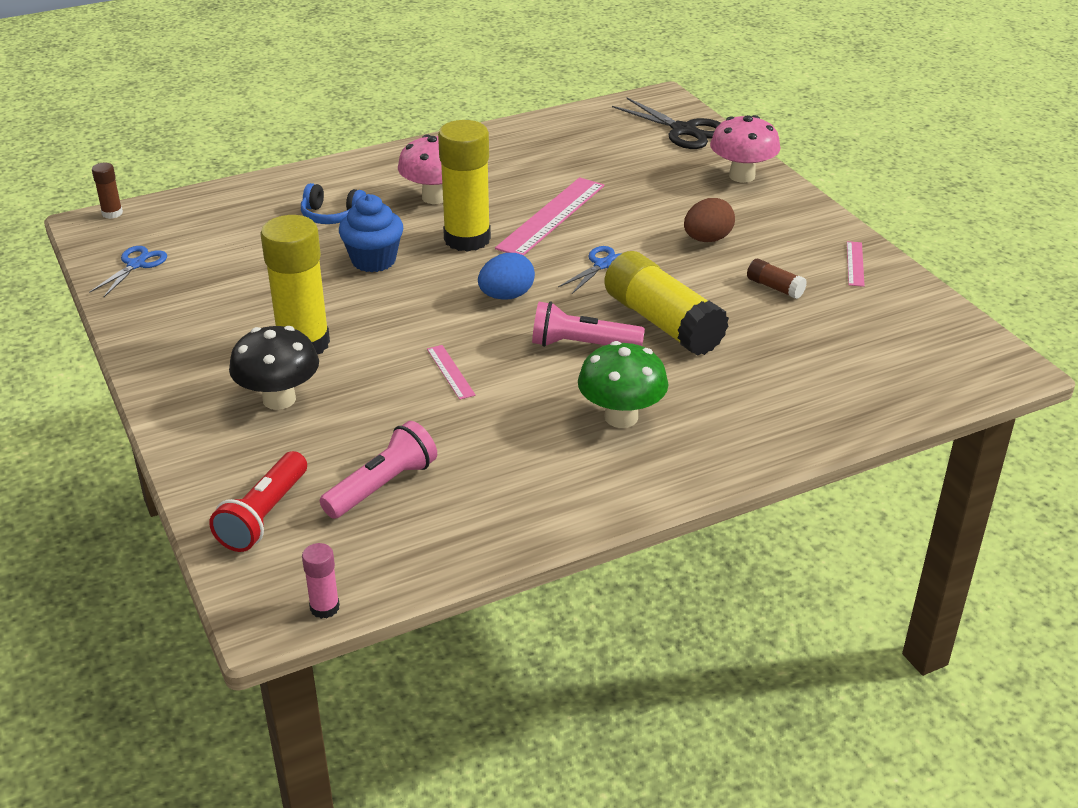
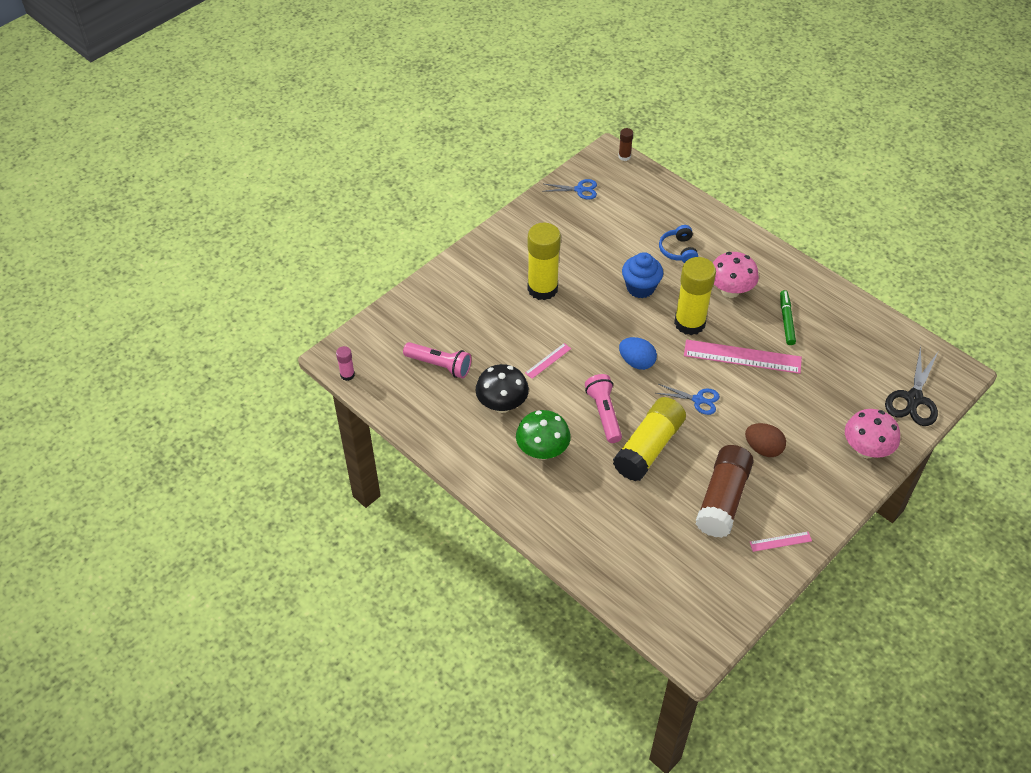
camera: 70 degrees right, 15 degrees up
(264, 515) = (399, 328): red flashlight -> none
(279, 399) = (490, 298): black mushroom -> black mushroom (502, 405)
(514, 173) = (786, 320): none -> green marker
(775, 287) = (722, 499): brown glue stick -> brown glue stick, size x2.24

